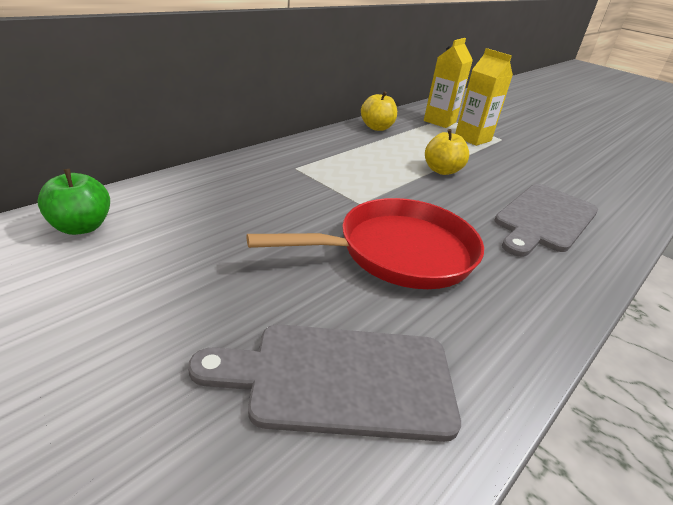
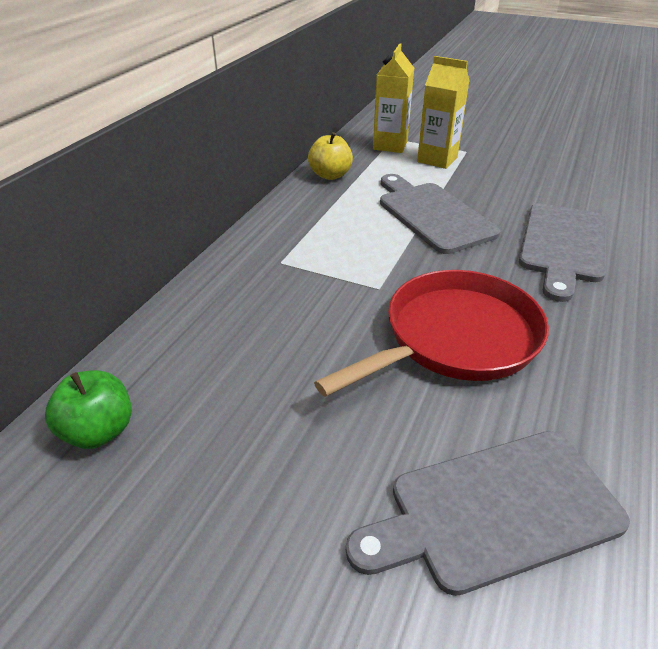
camera: 15 degrees left, 5 degrees up
(442, 170) = (432, 215): yellow apple -> grey cutting board

